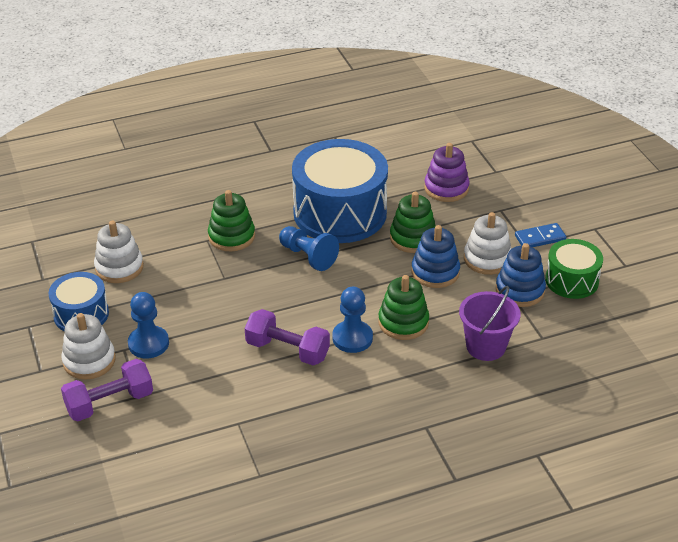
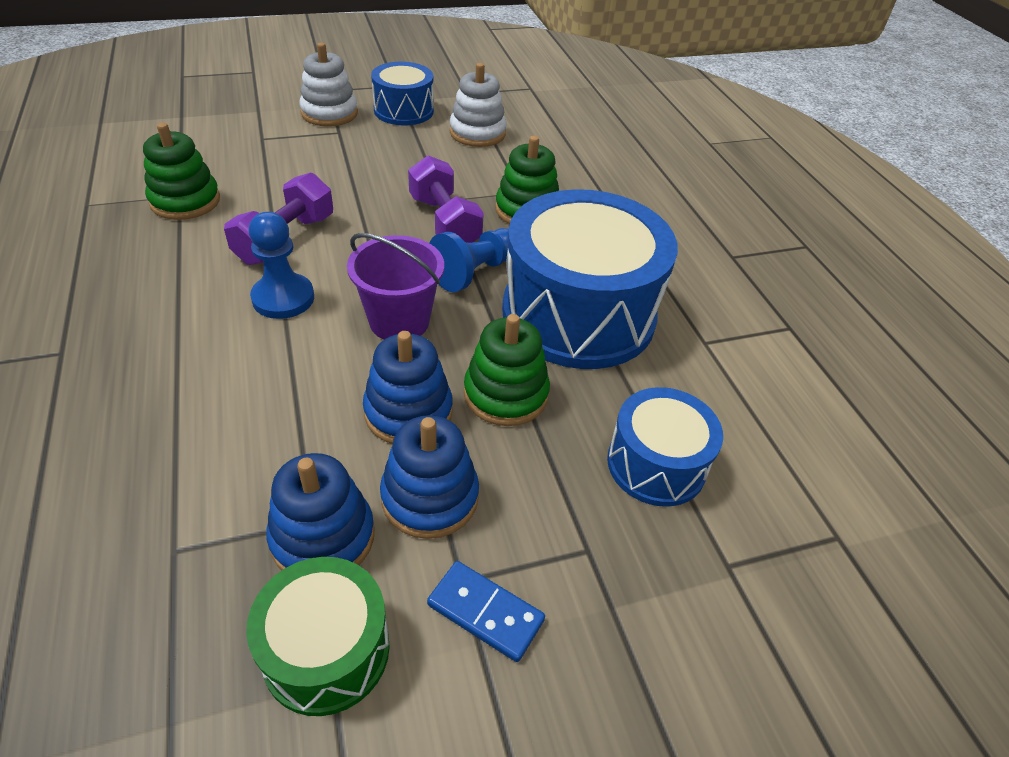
camera: 90 degrees right, 5 degrees up
(109, 403) = (260, 122): purple dumbbell -> purple dumbbell (444, 222)
(148, 343) = (341, 146): blue pawn -> none
(403, 322) = (295, 355): green stacking toy -> green stacking toy (185, 201)
(446, 188) = (656, 464): purple stacking toy -> blue drum
(486, 346) = (192, 454): purple bucket -> purple bucket (399, 321)
(487, 259) = (430, 497): white stacking toy -> blue stacking toy
(540, 238) = (485, 612): blue domino -> blue domino turned 45 degrees counterclockwise

